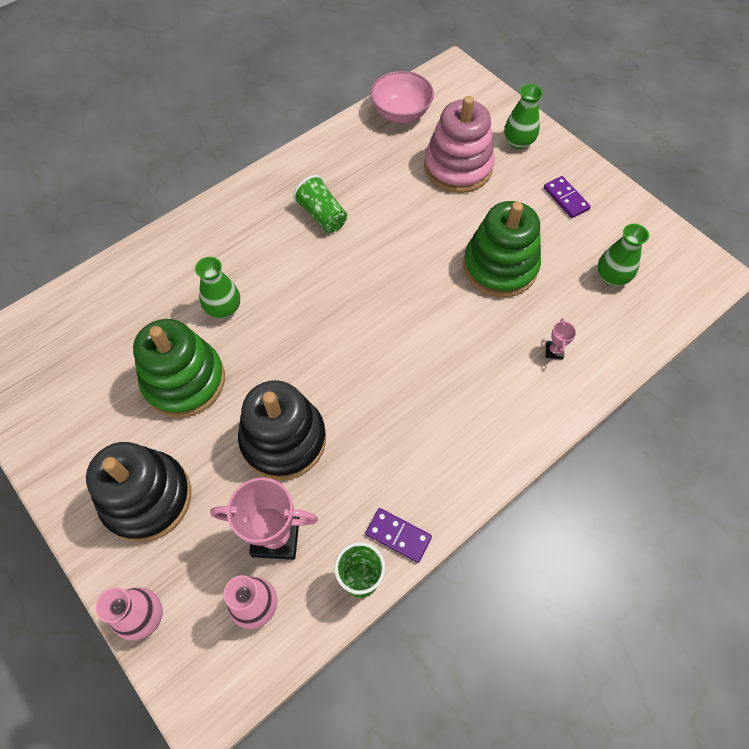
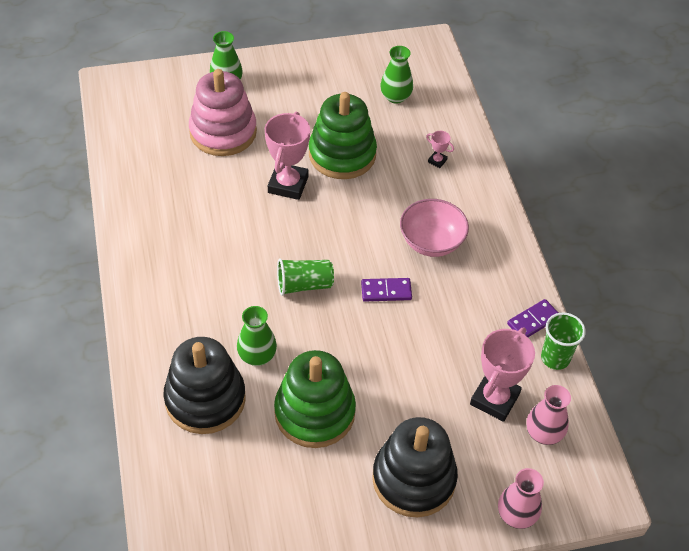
camera: 65 degrees left, 10 degrees down
(283, 440) = (414, 361): black stacking toy -> black stacking toy (205, 399)
(322, 215) = (205, 245): green cup -> green cup (304, 285)
(401, 113) = (131, 141): pink bowl -> pink bowl (431, 242)
(431, 242) = (288, 184): none -> pink trophy
(566, 198) = (306, 84): purple domino -> purple domino (386, 291)

